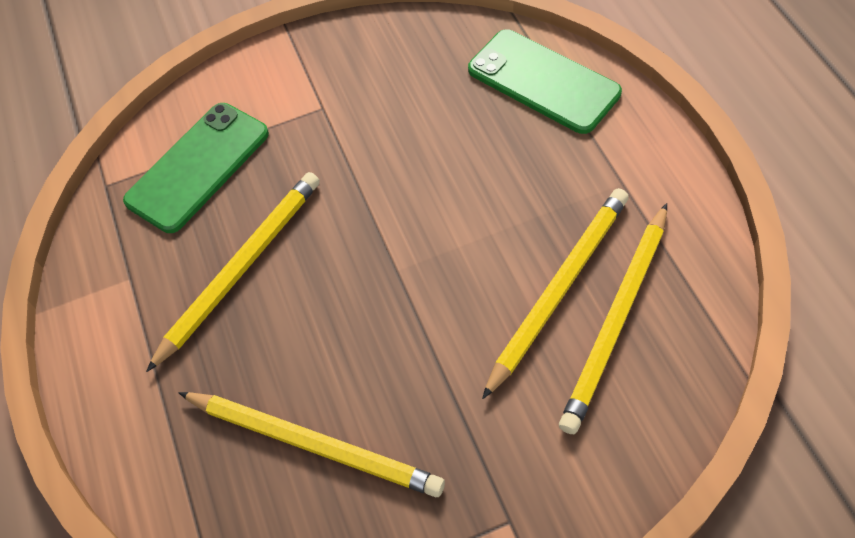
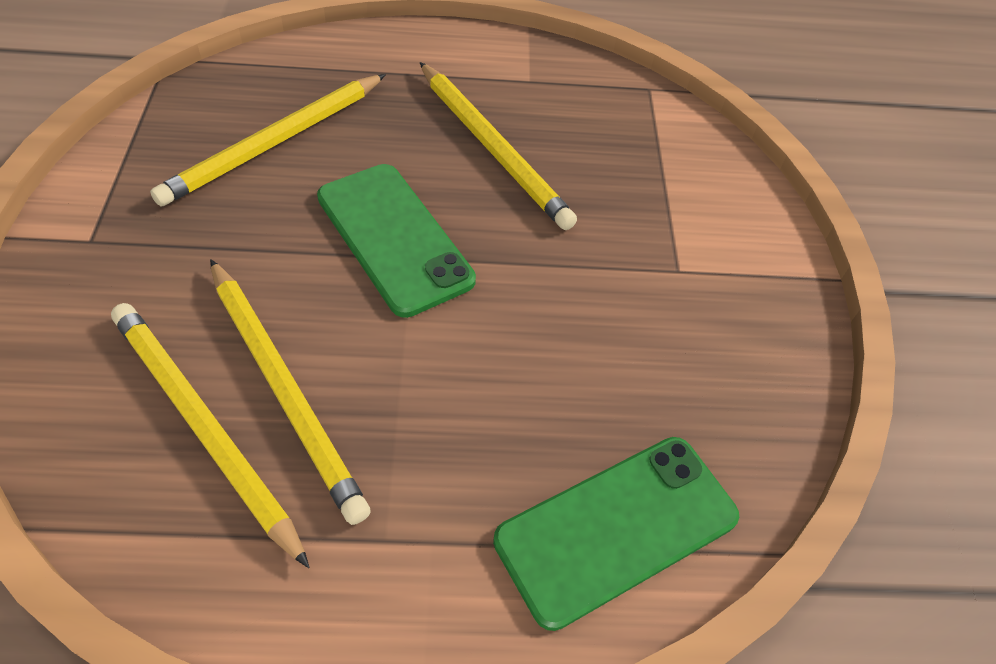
camera: 100 degrees right, 5 degrees down
(198, 167) = (639, 151): green phone -> green phone (394, 238)

